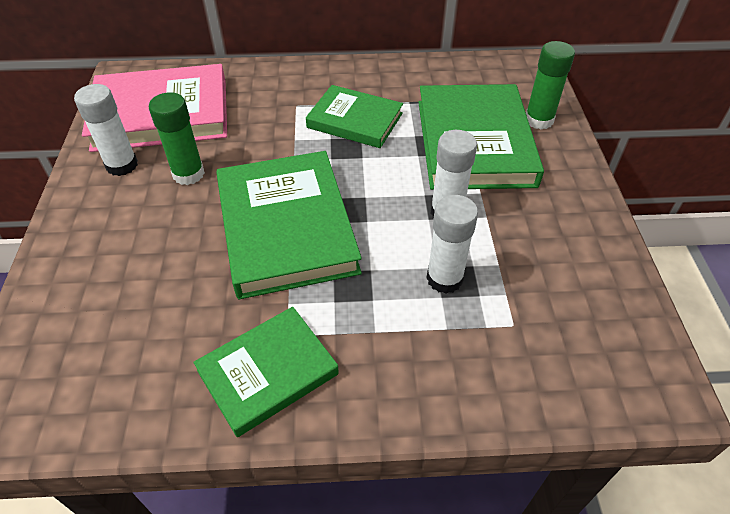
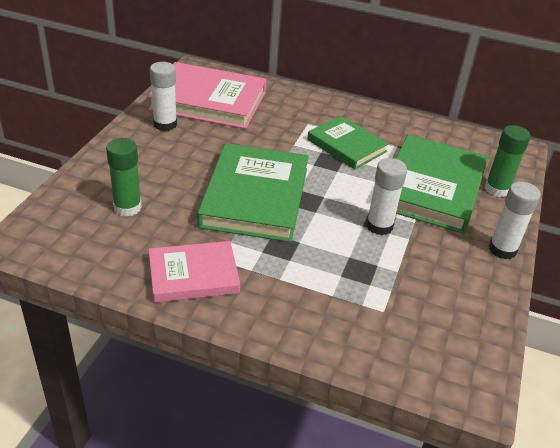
camera: 20 degrees right, 10 degrees down
(188, 174) = (206, 143): green glue stick -> green glue stick (127, 207)
(268, 372) = (193, 275): green book -> pink book
(444, 278) = (350, 265): white glue stick -> white glue stick (502, 250)

